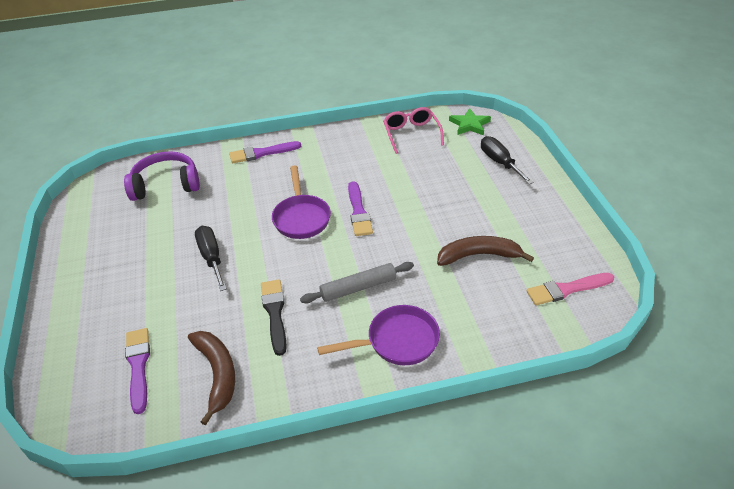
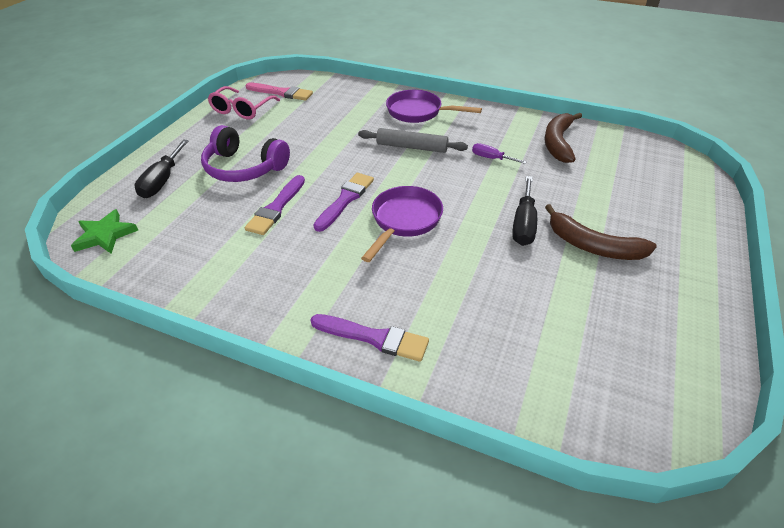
camera: 145 degrees left, 0 degrees up
(138, 366) = (622, 170): purple brush -> purple brush (276, 208)
(166, 184) = (544, 357): purple headphones -> purple headphones (244, 168)
(275, 313) = (491, 158): black brush -> purple screwdriver
(411, 134) = (175, 259): pink glasses -> pink glasses (242, 110)
(479, 255) = (301, 128): brown banana -> brown banana (592, 246)

